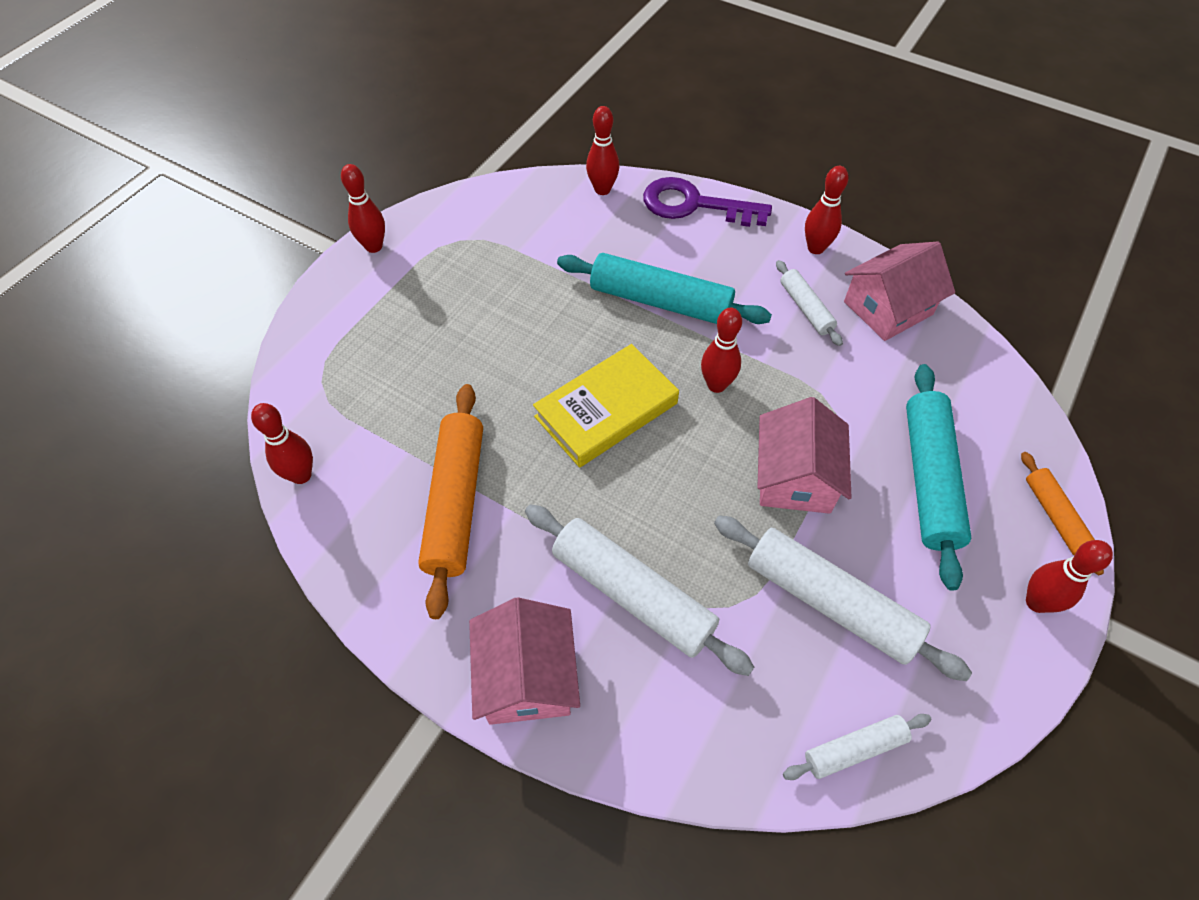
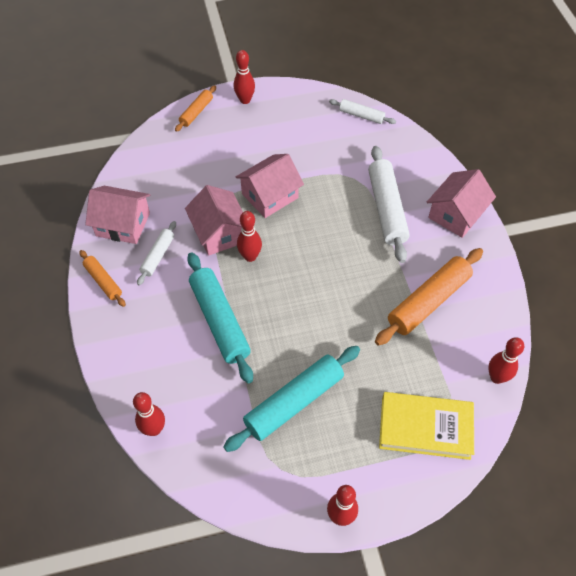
camera: 135 degrees left, 0 degrees up
(606, 410) = (314, 287): yellow book -> yellow book (425, 428)
(695, 205) = (120, 366): purple key -> none
(784, 383) = (219, 232): none -> pink house
(816, 248) = (103, 281): red bowling pin -> orange rolling pin
(830, 602) = (315, 151): white rolling pin -> none
(929, 479) = (220, 155): turquoise rolling pin -> turquoise rolling pin (294, 402)

